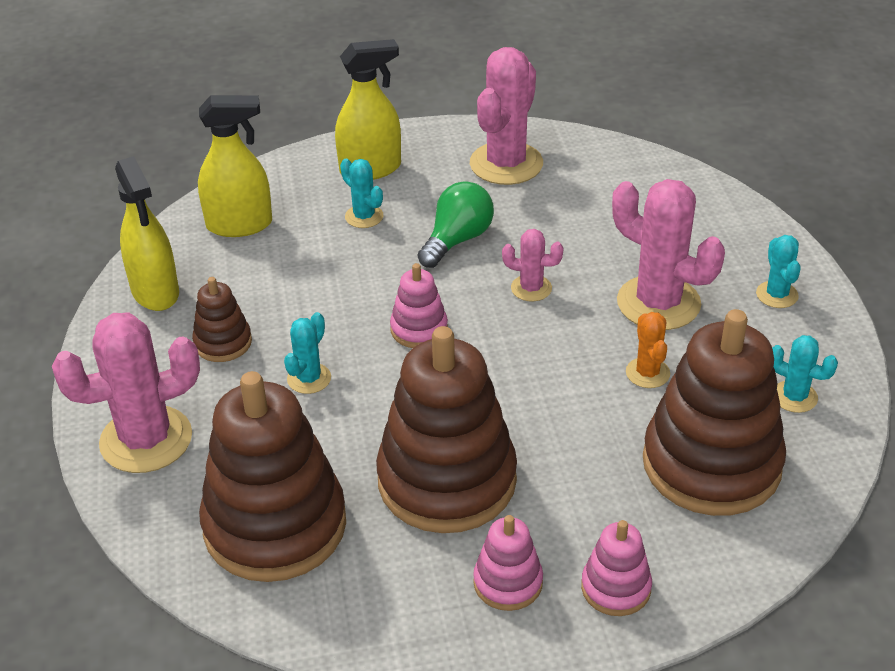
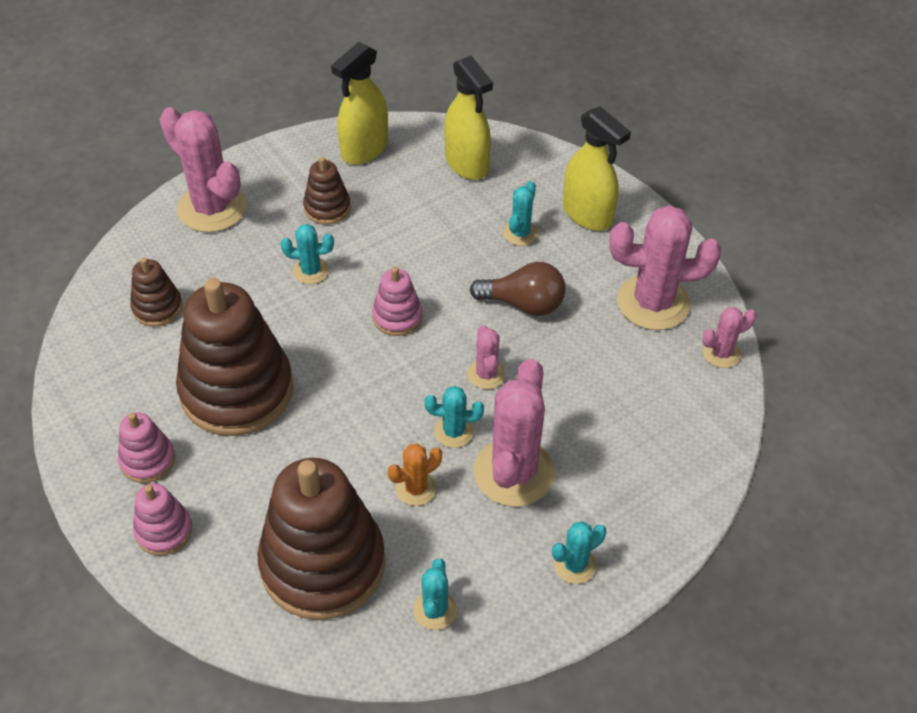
camera: 65 degrees right, 10 degrees up
(275, 525) = (157, 307): brown stacking toy -> brown stacking toy, size x0.46
(457, 240) = (523, 304): green light bulb -> brown light bulb
(586, 145) = (721, 353): none -> pink cactus
(590, 329) = (454, 431): none -> turquoise cactus

